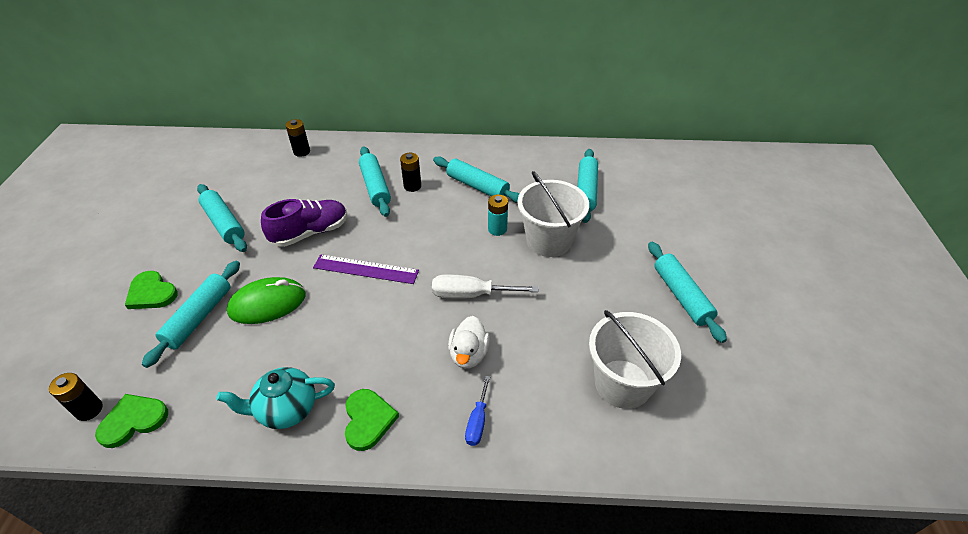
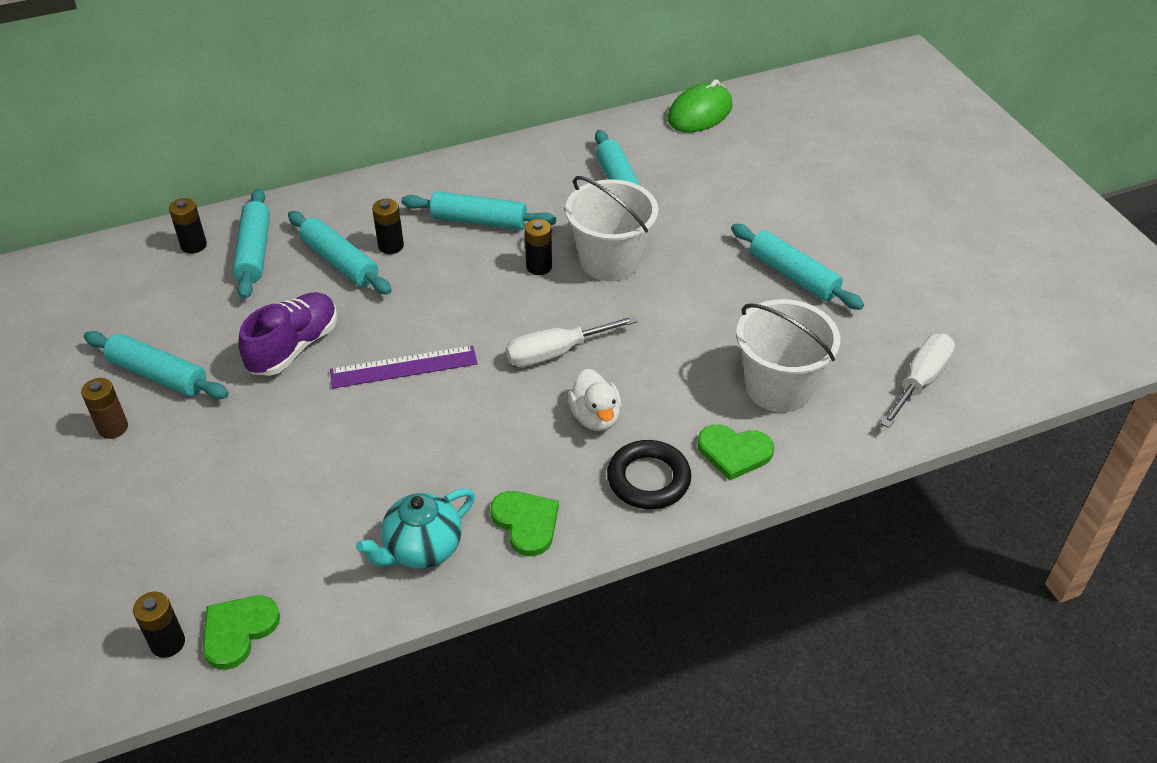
camera: 25 degrees left, 0 degrees up
(151, 293) = (129, 491): green heart -> green heart (734, 452)
(175, 248) = (113, 428): none -> brown battery
(198, 317) = (223, 496): turquoise rolling pin -> turquoise rolling pin (254, 252)
(267, 303) = (304, 449): green mouse -> green mouse (700, 113)
(477, 421) = (648, 479): blue screwdriver -> black ring
(497, 229) = (539, 267): turquoise battery -> black battery
(749, 424) = (920, 381): none -> white screwdriver

